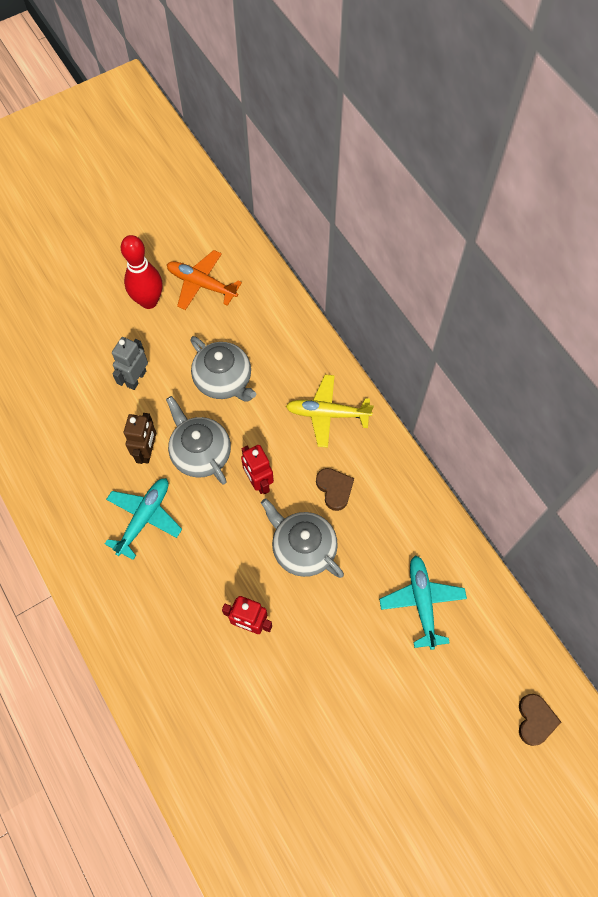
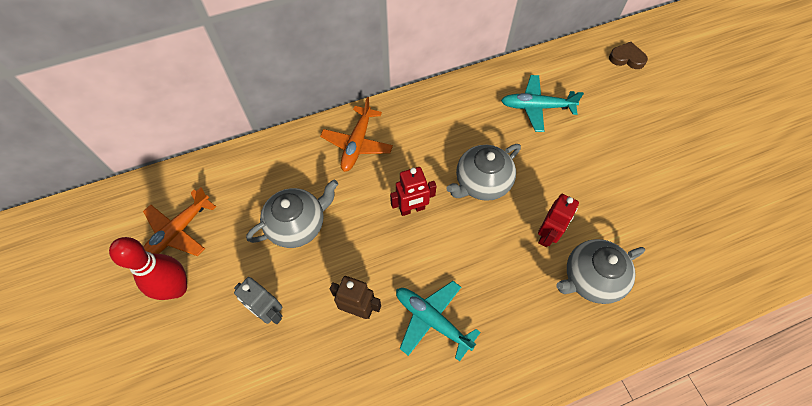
camera: 80 degrees left, 5 degrees down
(200, 453) = (372, 257): grey teapot -> grey teapot (591, 278)
(327, 414) = (357, 144): yellow plane -> orange plane
(334, 489) = (430, 150): brown heart -> none

